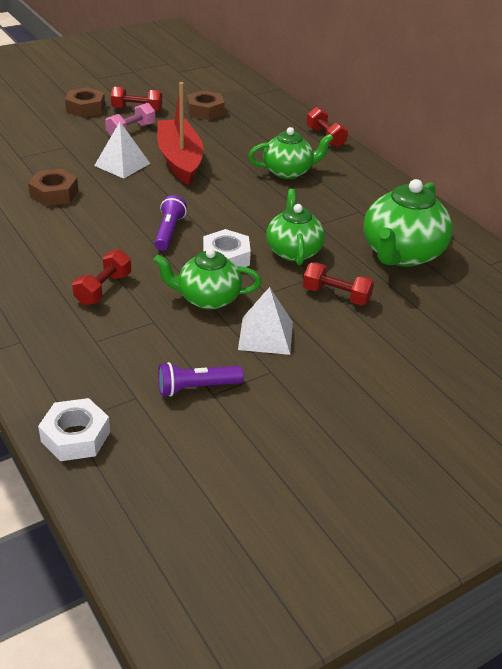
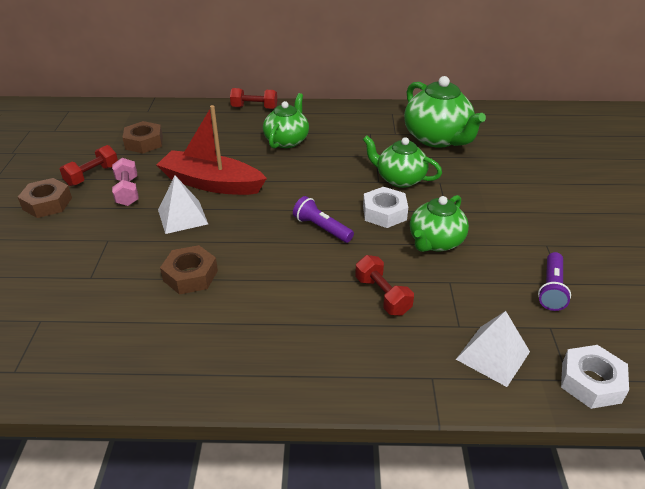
camera: 55 degrees left, 0 degrees up
(266, 335) = (501, 231): white pyramid -> white pyramid (493, 355)
(336, 295) = (470, 182): red dumbbell -> none

